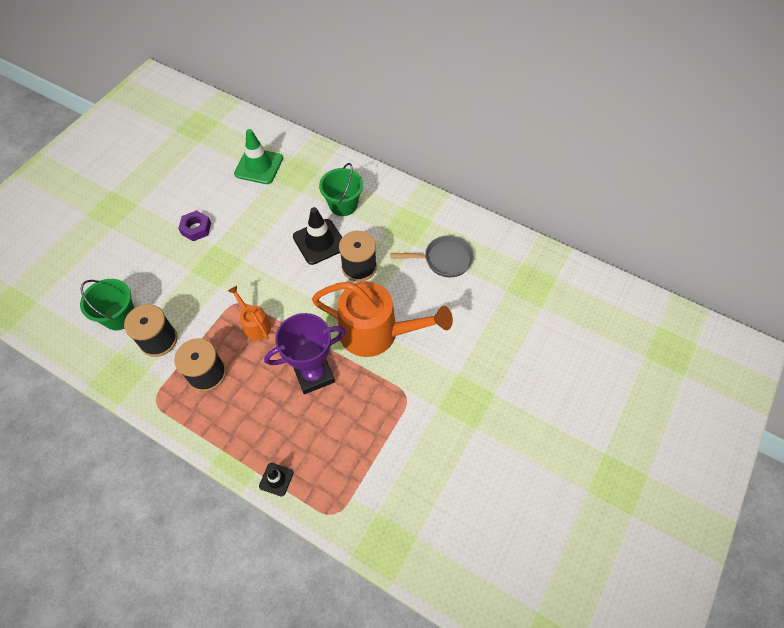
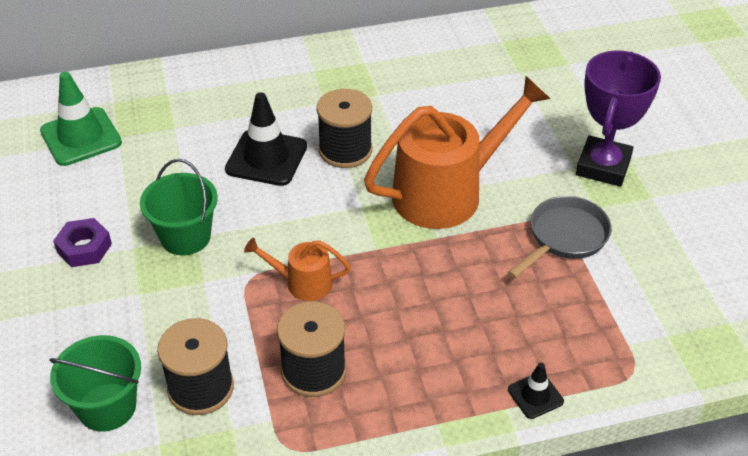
camera: 45 degrees left, 15 degrees down
(313, 374) = (436, 275): purple trophy -> purple trophy (603, 166)
(343, 205) = (244, 108): green bucket -> green bucket (185, 237)
(444, 260) = (424, 86): grey pan -> grey pan (564, 237)

